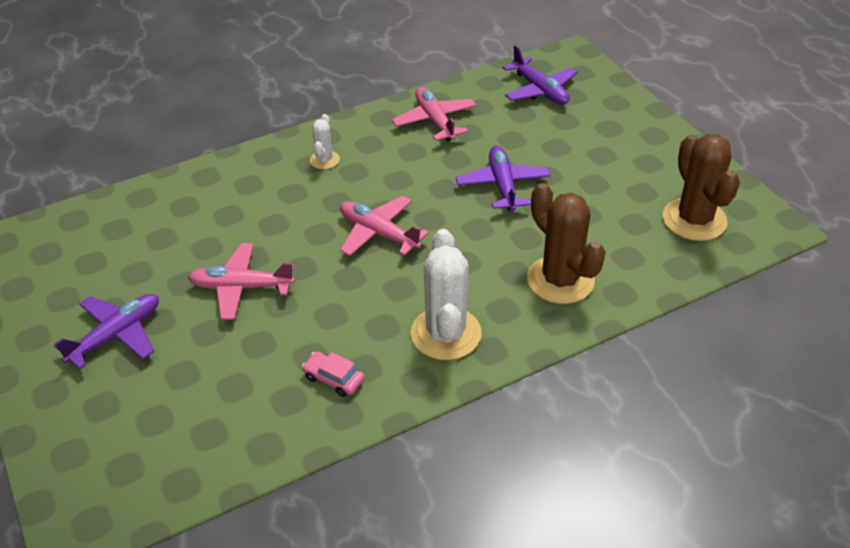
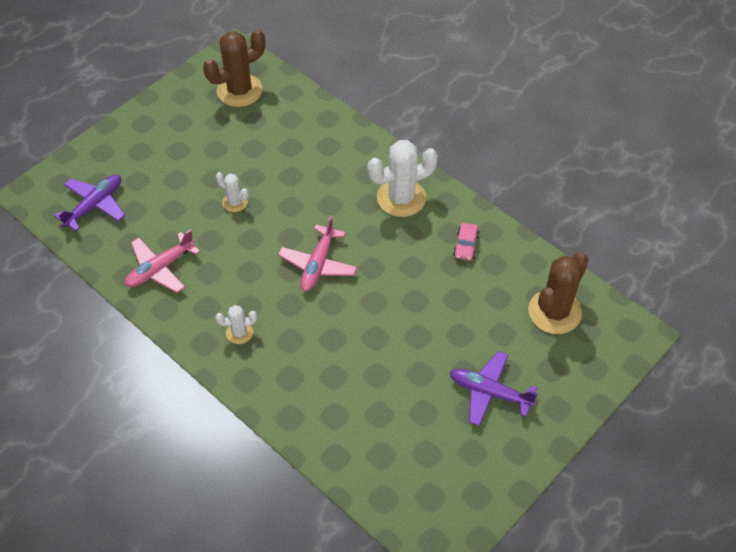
camera: 110 degrees left, 10 degrees up
(241, 287) = (409, 332): pink plane -> none
(502, 185) = (235, 202): purple plane -> white cactus
(560, 280) = (327, 149): brown cactus -> brown cactus (554, 312)

